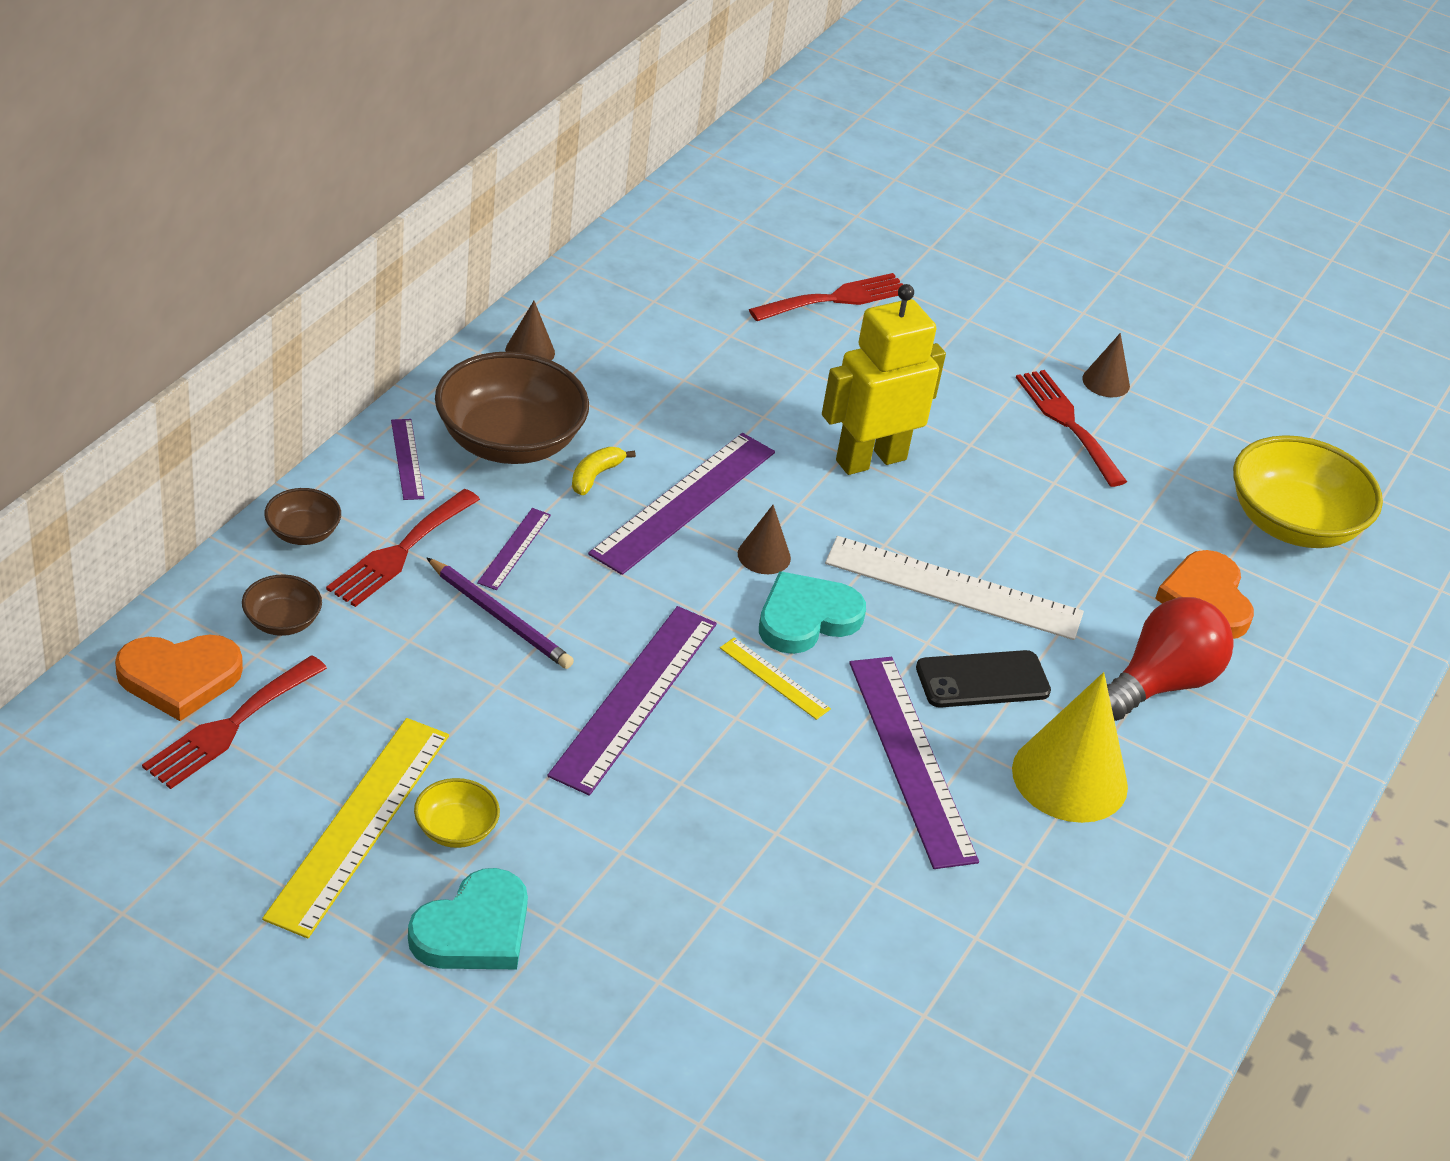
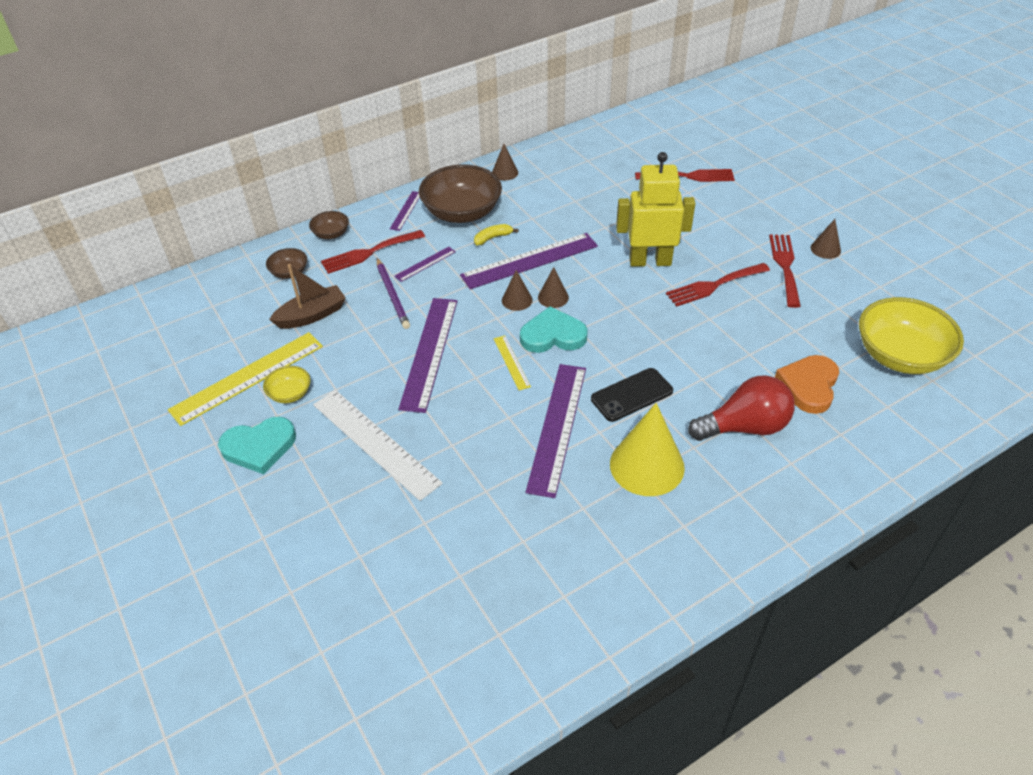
camera: 35 degrees right, 5 degrees up
(179, 678) = (224, 286): orange heart -> none
(230, 726) = (228, 314): red fork -> red fork (713, 285)
(386, 688) = (312, 315): none -> brown boat
(635, 698) = (429, 352): purple ruler -> purple ruler turned 45 degrees counterclockwise
(710, 574) = (517, 300): none -> brown cone
(953, 588) = (650, 340): white ruler -> white ruler (375, 443)
(982, 680) = (632, 395): black phone -> black phone turned 45 degrees counterclockwise

